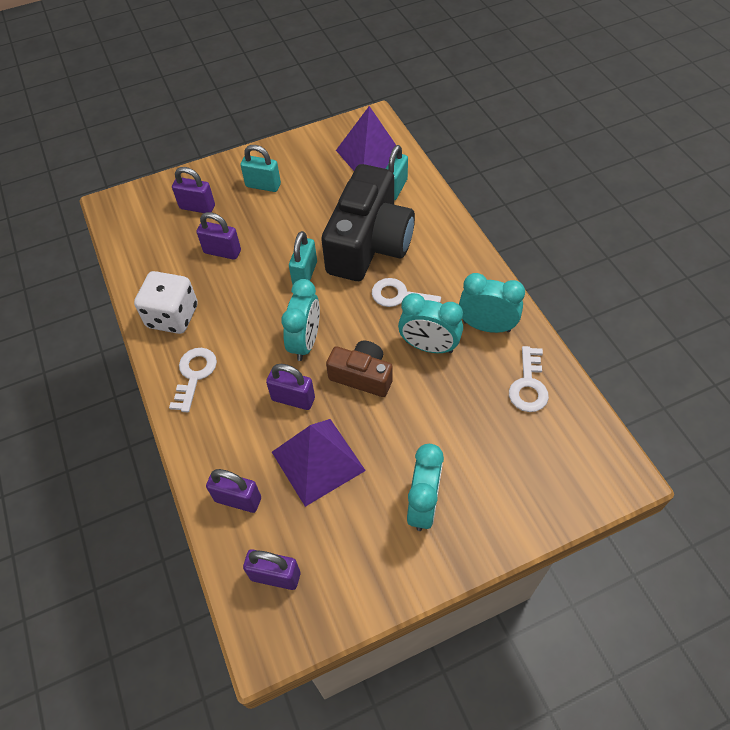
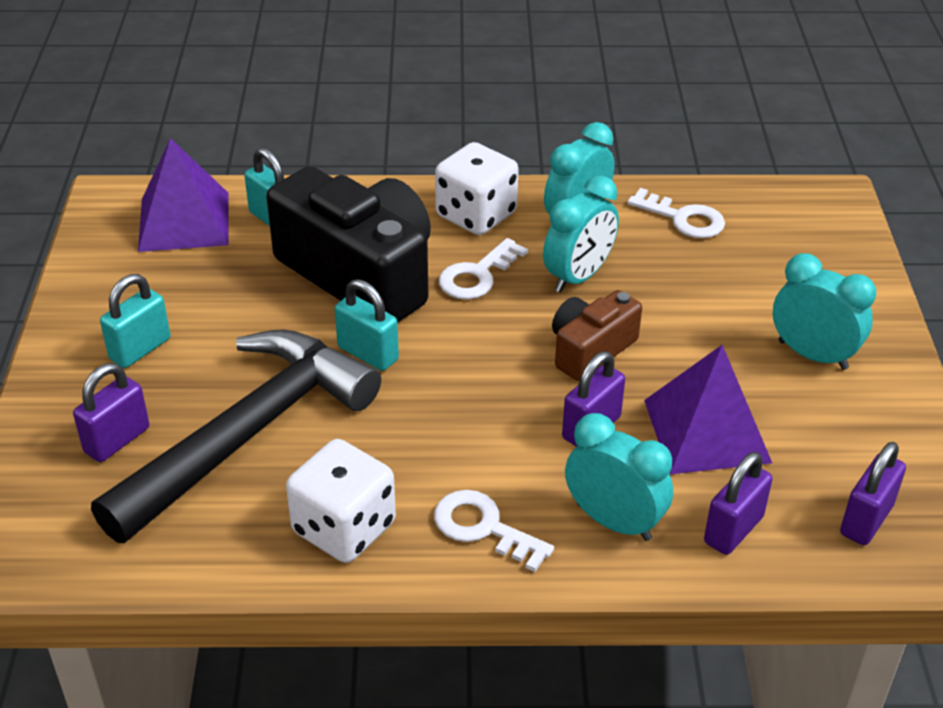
camera: 70 degrees left, 15 degrees down
(222, 252) = (248, 433): purple padlock -> black hammer
(305, 342) = (498, 388): turquoise clock -> turquoise clock (614, 521)
(458, 274) = (476, 215): none -> white dice

